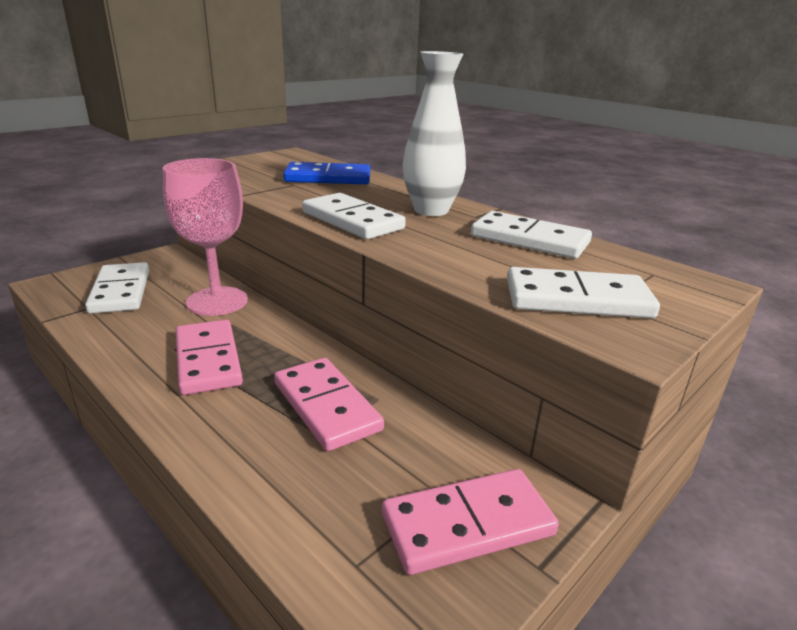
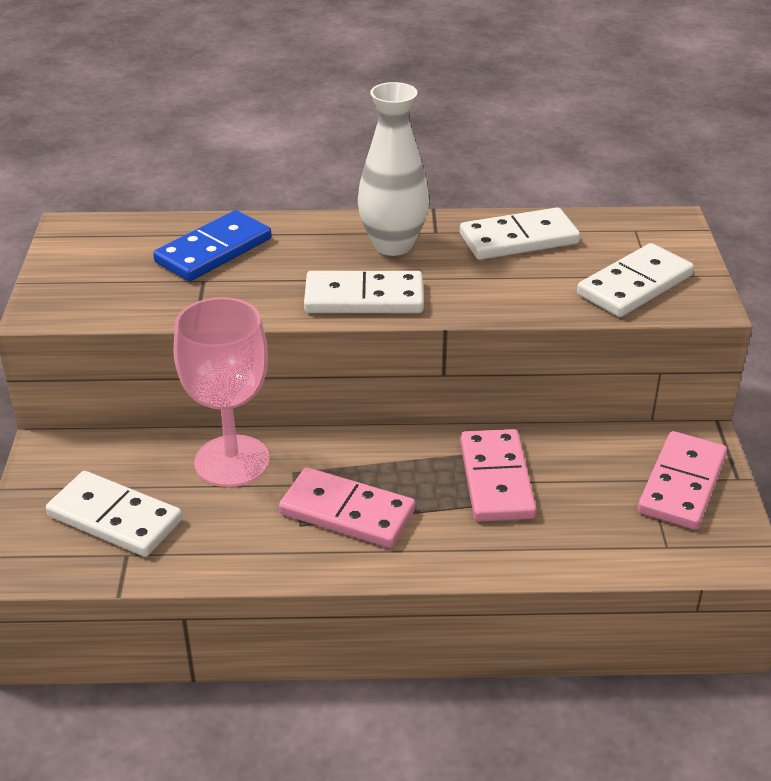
camera: 45 degrees left, 10 degrees up
(326, 406) = (496, 479): pink domino -> pink domino turned 75 degrees clockwise

